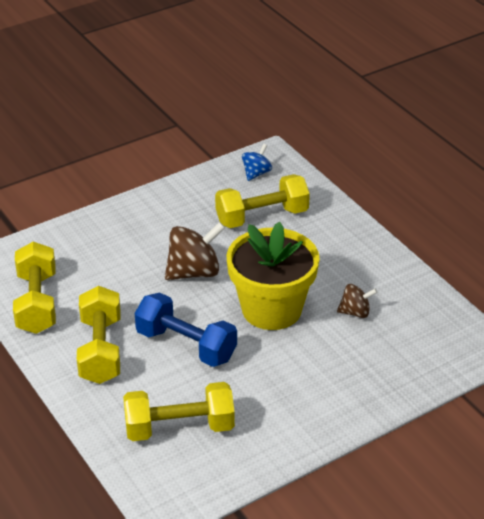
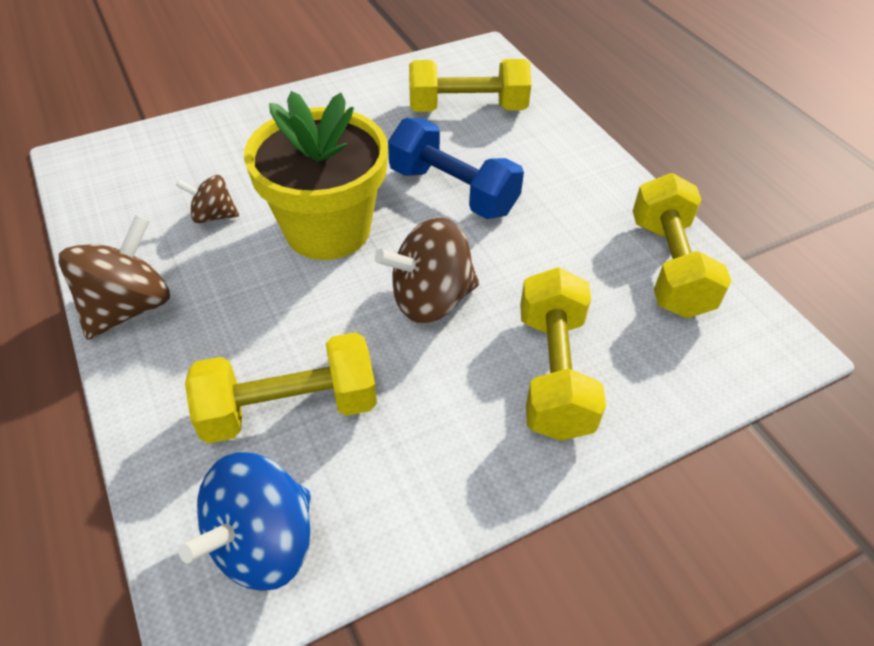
camera: 175 degrees left, 10 degrees up
(100, 350) = (564, 194): yellow dumbbell -> yellow dumbbell (554, 373)
(256, 173) = (263, 543): blue spinning top -> blue spinning top, size x1.76
(375, 254) = (129, 307): none -> brown spinning top

